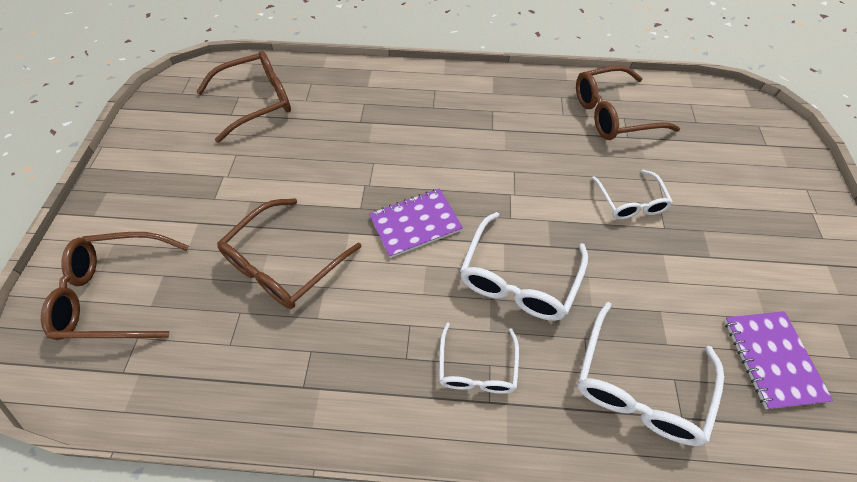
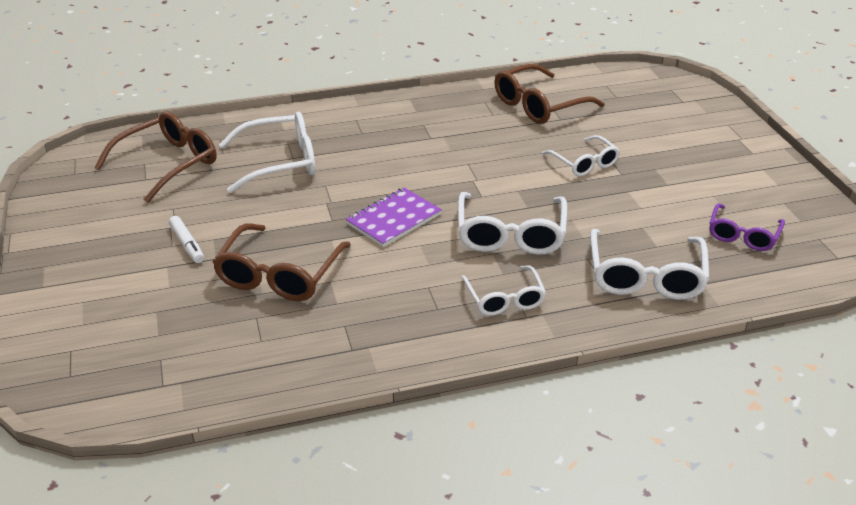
camera: 20 degrees left, 20 degrees down
(115, 294) = (113, 336): brown glasses -> none
(226, 201) = (187, 244): none -> white marker
(347, 124) = (280, 162): none -> white glasses
(772, 359) = (743, 235): purple notebook -> purple glasses

